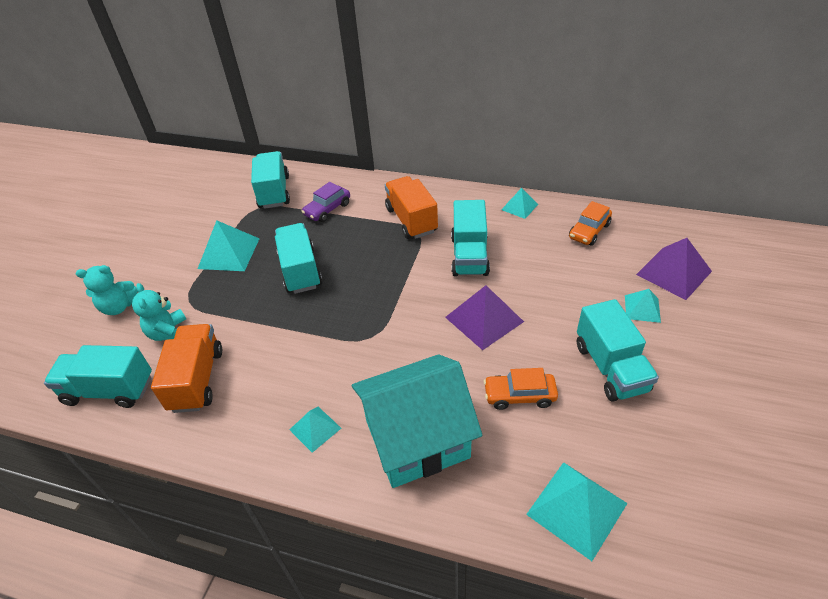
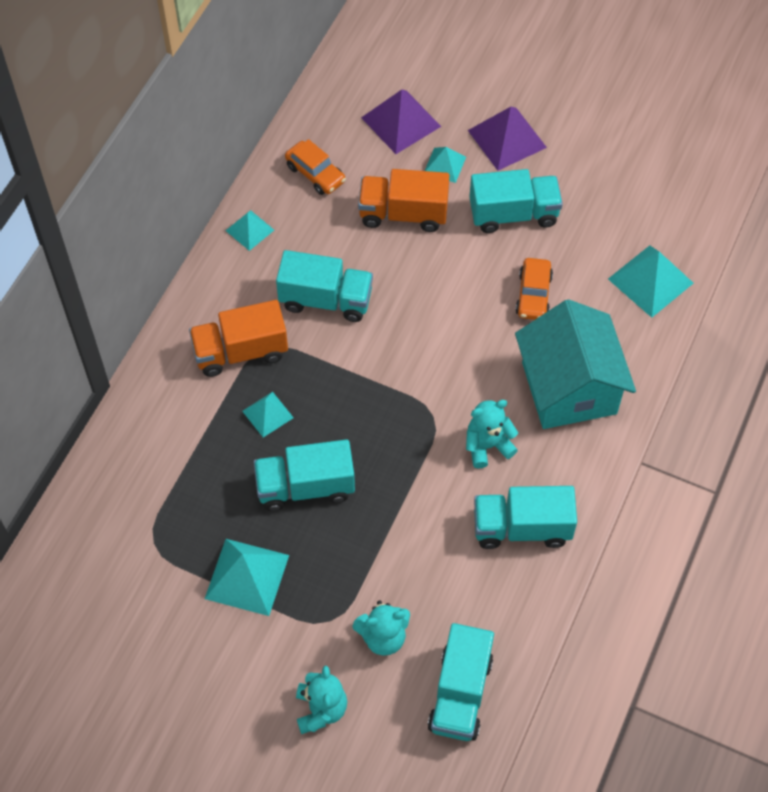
camera: 85 degrees left, 15 degrees up
(197, 379) = (462, 597): orange truck -> orange truck (403, 213)
(274, 192) = (121, 521): turquoise truck -> turquoise truck (521, 528)
(315, 429) = (544, 476): turquoise pyramid -> turquoise pyramid (268, 414)
(327, 209) = (187, 450): purple car -> none
(345, 379) = (487, 446): none -> turquoise teddy bear
(484, 319) = (429, 305): purple pyramid -> purple pyramid (507, 138)

